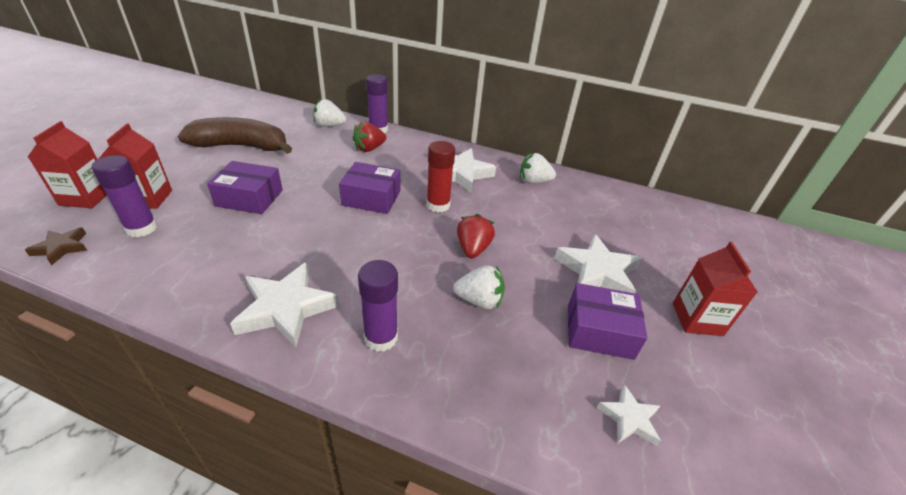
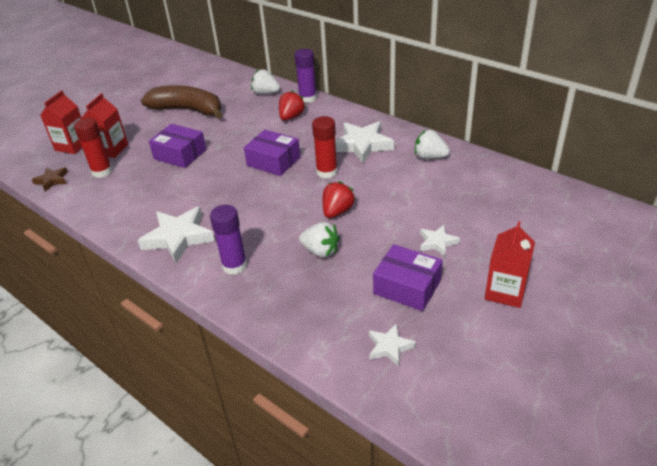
camera: 25 degrees right, 0 degrees up
(142, 228) = (102, 171): purple glue stick -> red glue stick
(369, 149) = (291, 117): red strawberry -> red strawberry turned 135 degrees clockwise
(597, 272) = (437, 242): white star -> white star, size x0.54

